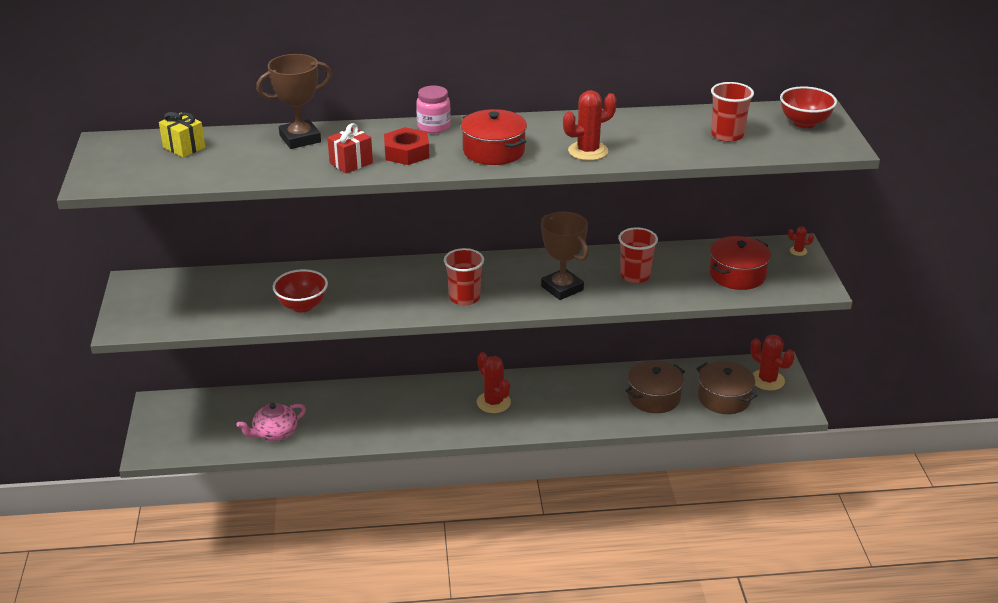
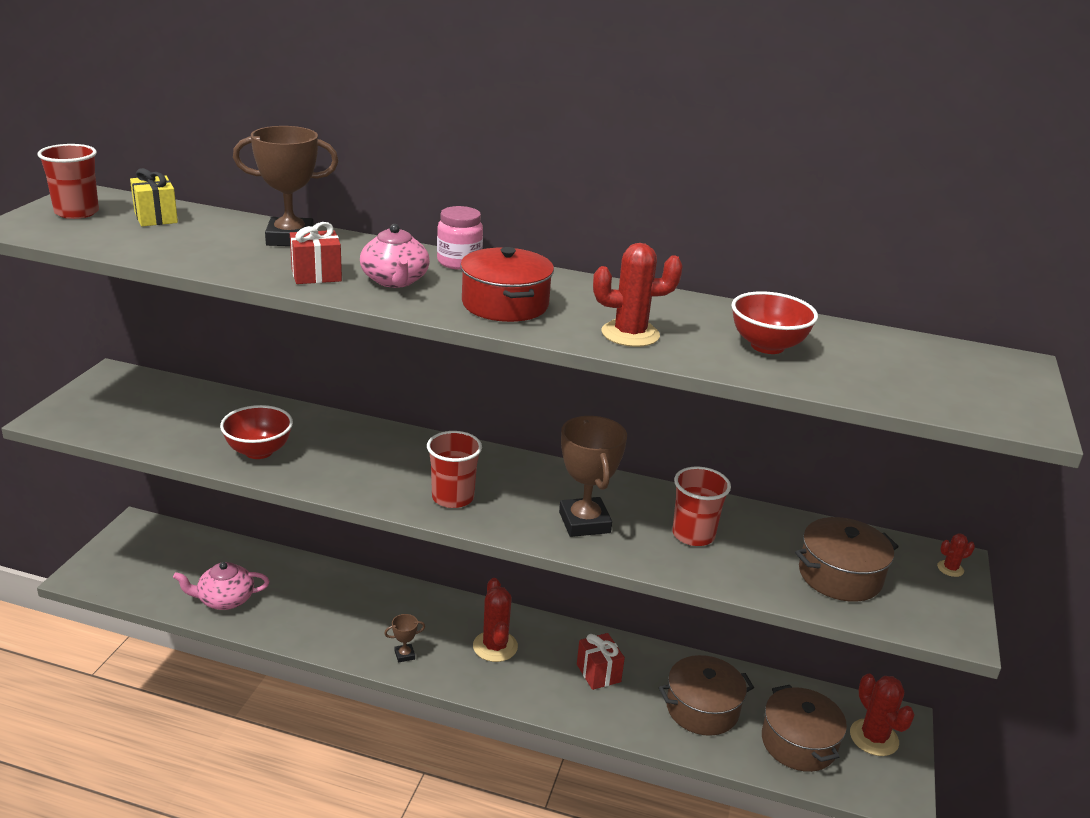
camera: 20 degrees right, 5 degrees down
(406, 153) = (395, 280): red nut -> pink teapot
(435, 427) = (404, 655): none -> brown trophy
(574, 397) = (598, 673): none -> red gift
(727, 135) = (850, 362): red cup -> red cup (77, 212)
(737, 275) = (840, 575): red pot -> brown pot
(798, 251) = (950, 569): red cactus -> red cactus turned 45 degrees counterclockwise
(804, 123) = (983, 375): red bowl -> red bowl (767, 346)

